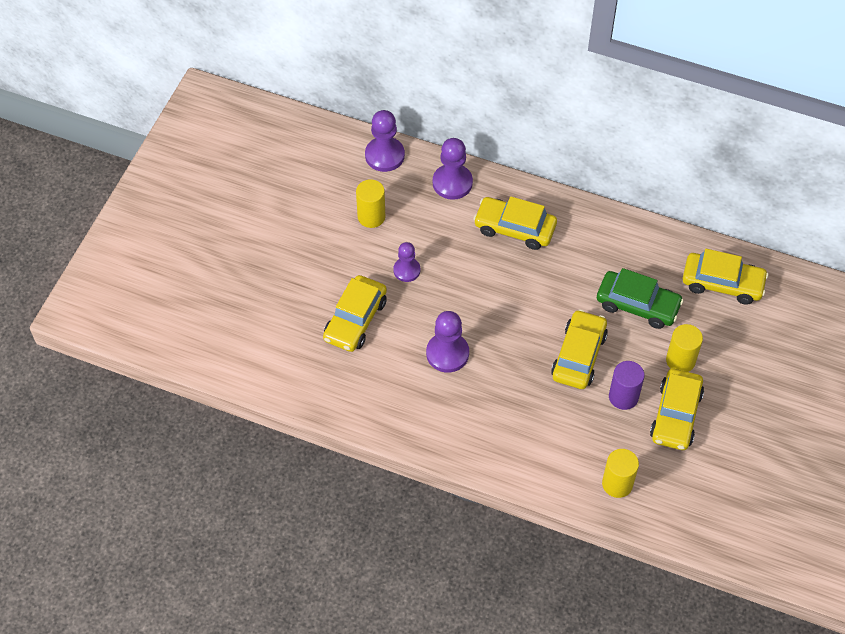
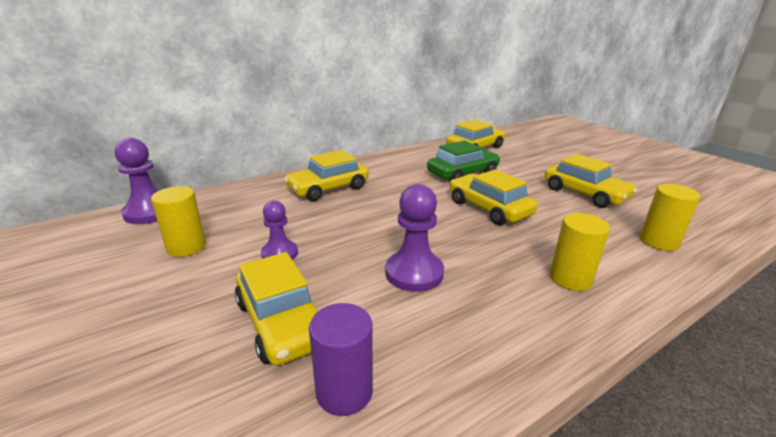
camera: 55 degrees left, 30 degrees down
(452, 183) = (240, 195): purple pawn -> none
(623, 397) = (550, 206): purple cylinder -> purple cylinder (344, 391)
(680, 360) = (530, 176): yellow cylinder -> yellow cylinder (570, 278)

